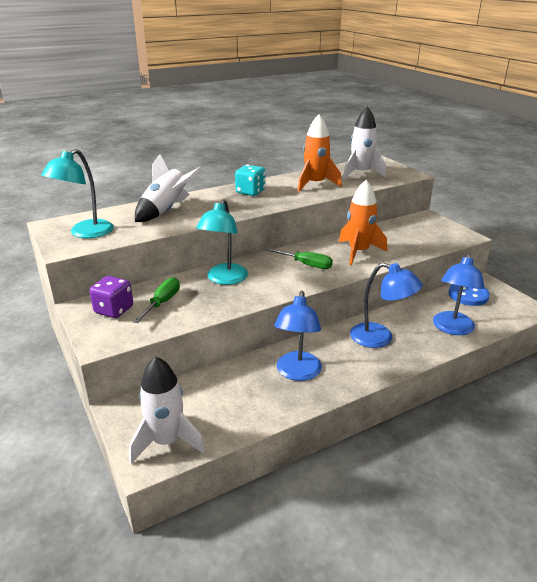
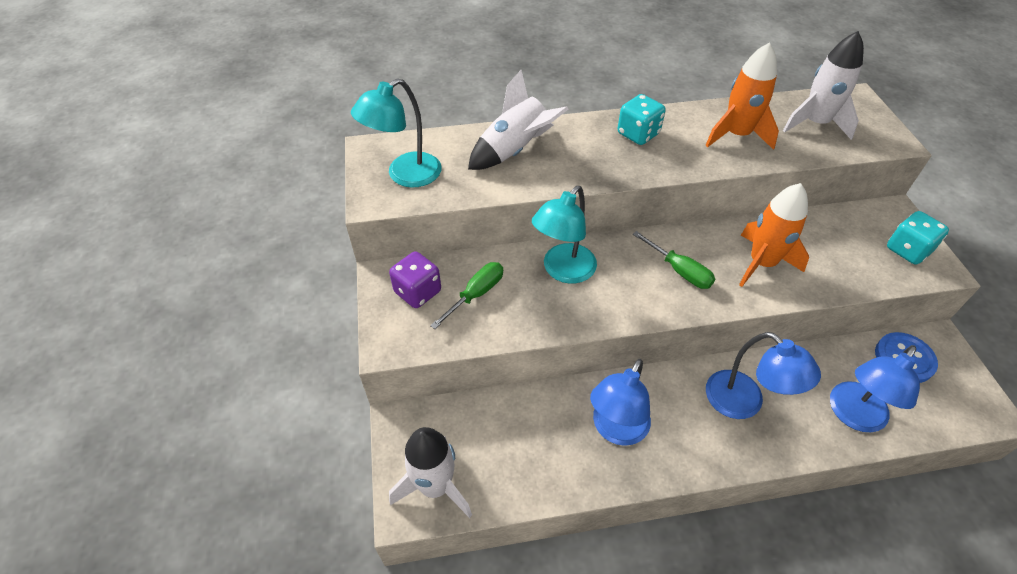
camera: 20 degrees right, 20 degrees up
(443, 231) = (907, 250): none -> turquoise dice

